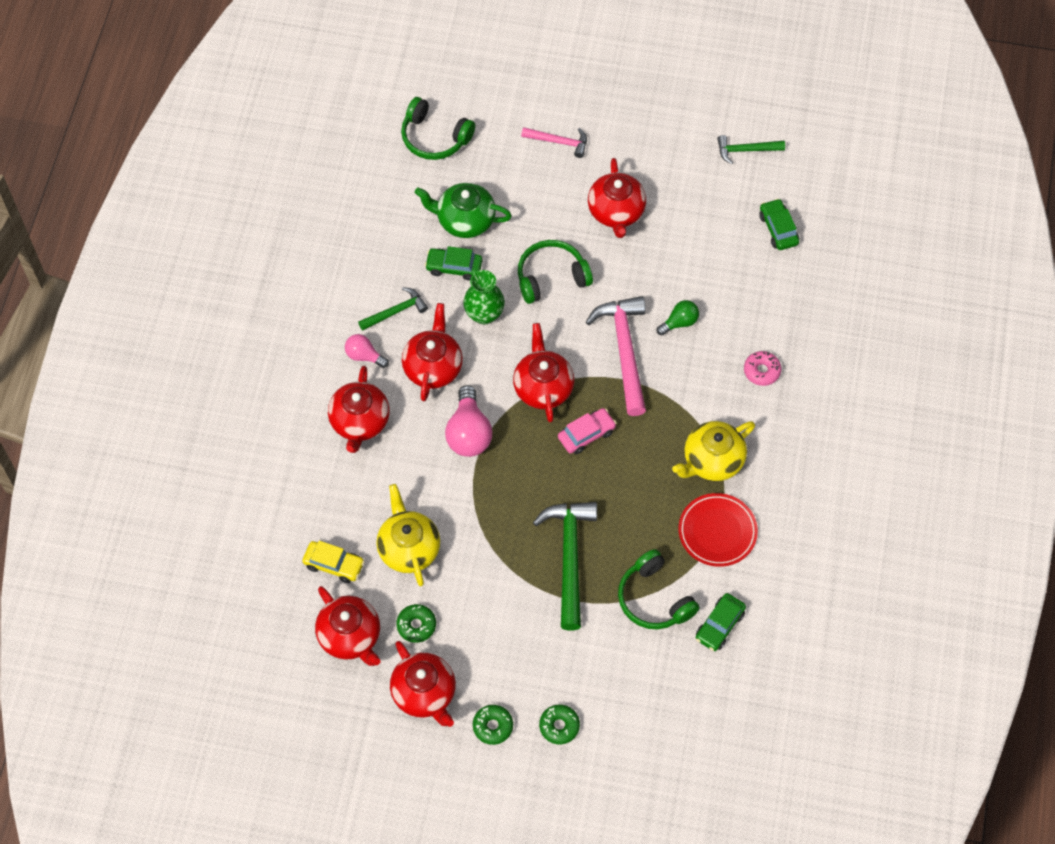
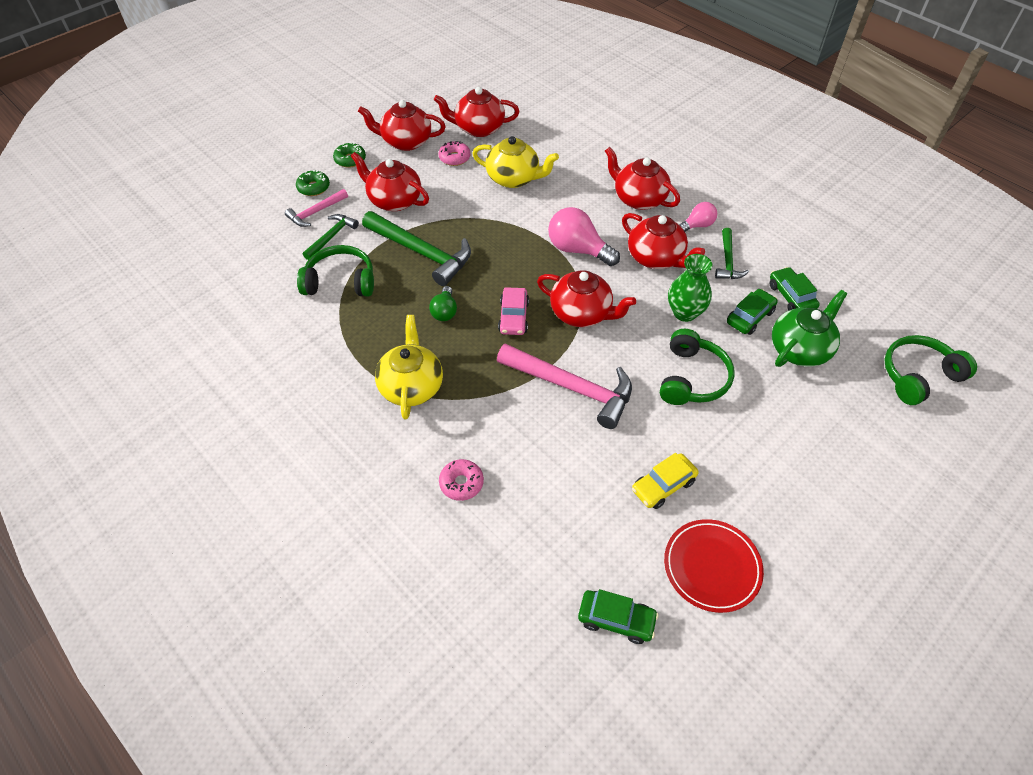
camera: 125 degrees right, 10 degrees down
(334, 564) = (536, 142): yellow car -> yellow car (663, 485)
(416, 625) = (454, 158): green donut -> pink donut
(559, 142) = (862, 475): pink hammer -> pink hammer (316, 212)
(616, 212) = (738, 473): red teapot -> red teapot (394, 200)
(679, 322) = (568, 448): green light bulb -> green light bulb (444, 311)
(717, 531) = (349, 351): red plate -> red plate (712, 567)
(719, 625) = (278, 307): green car -> green car (791, 296)
(746, 150) = (752, 663): green hammer -> green hammer (331, 237)

